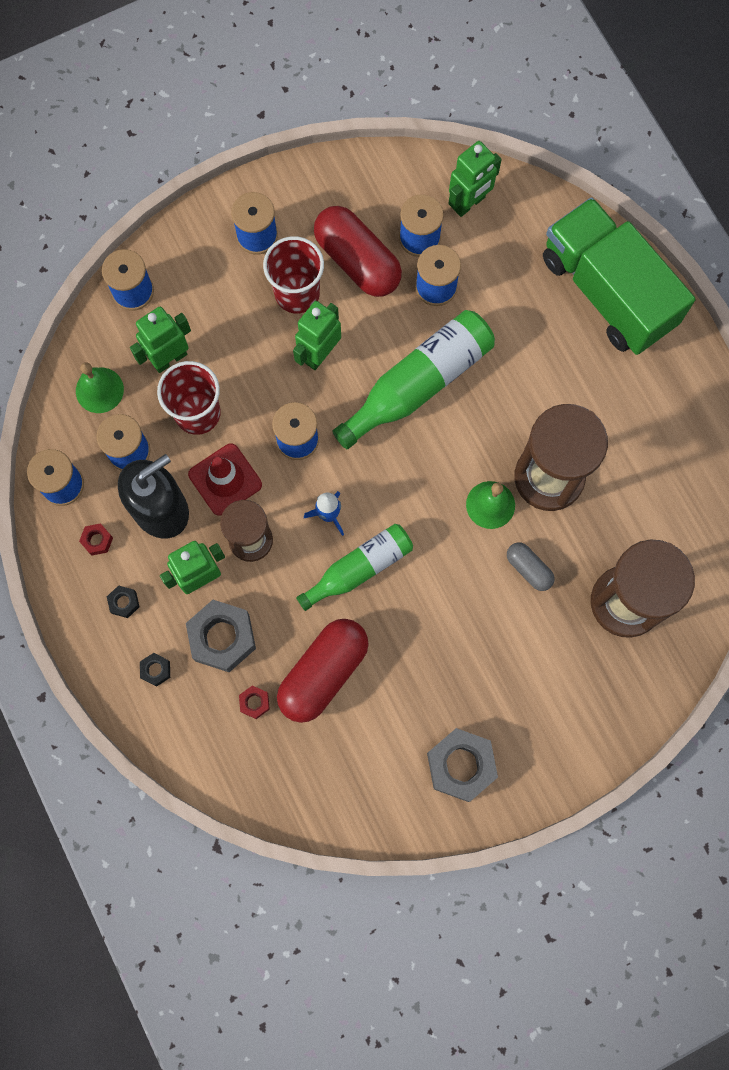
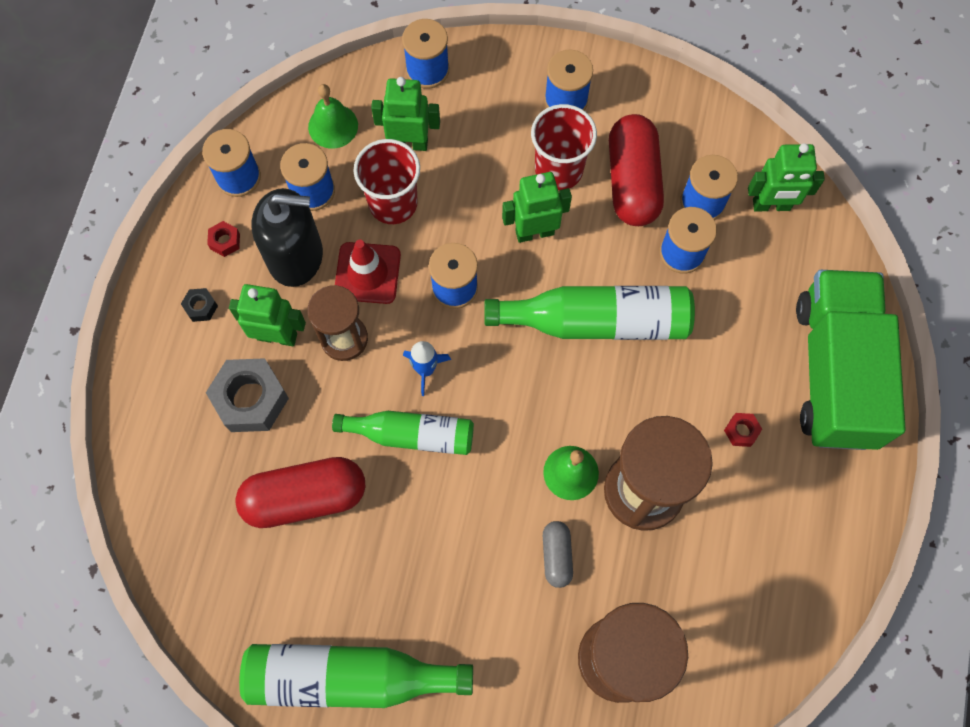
camera: 40 degrees right, 5 degrees down
(156, 670) = (176, 381): black nut -> none
(254, 702) = (228, 474): red nut -> red nut (741, 431)
(460, 765) = (348, 677): grey nut -> green bottle

